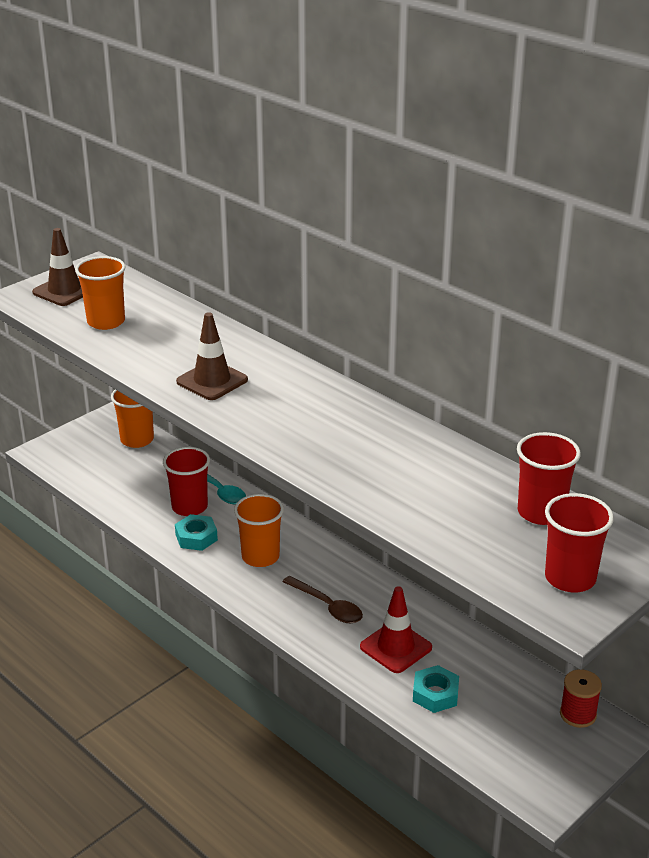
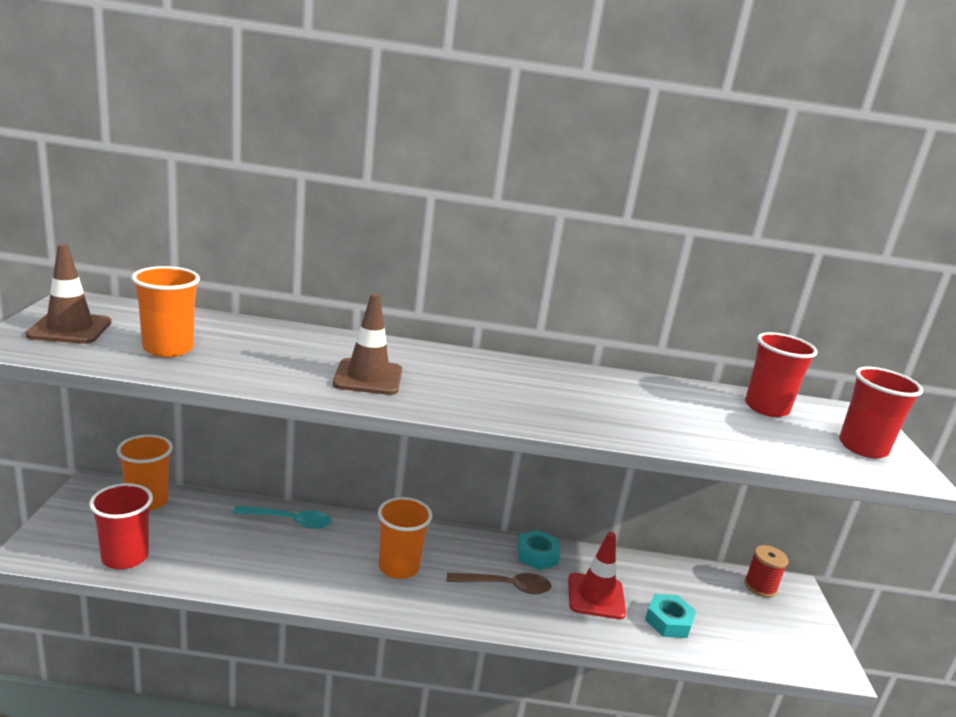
camera: 45 degrees left, 10 degrees down
(189, 507) = (277, 547): red cup -> red cup (125, 557)
(196, 537) = (317, 574): turquoise nut -> turquoise nut (537, 555)

